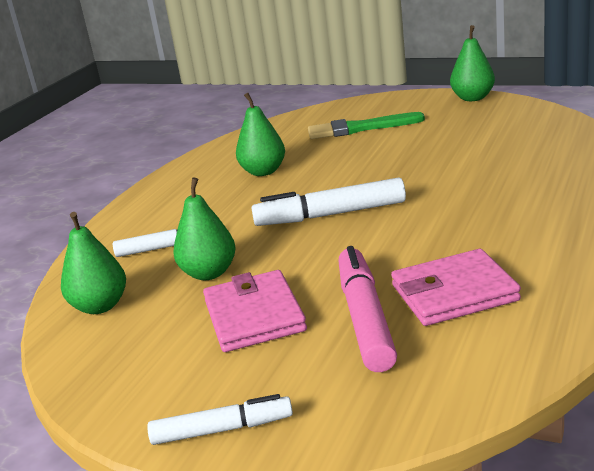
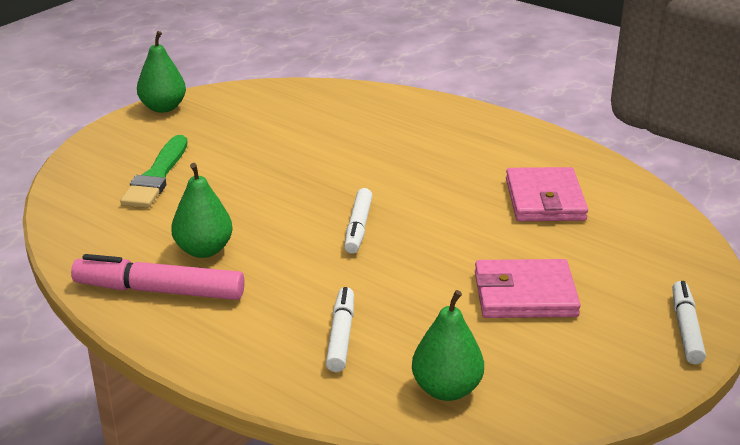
camera: 80 degrees left, 5 degrees up
(209, 273) = (425, 311): green pear -> none
(331, 215) = (358, 227): white marker -> white marker, size x0.64
(365, 319) = (560, 242): pink marker -> pink marker (160, 291)

